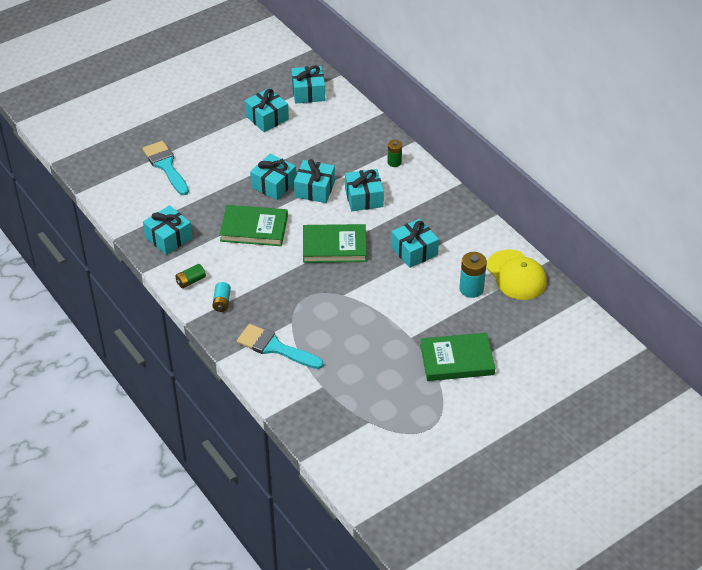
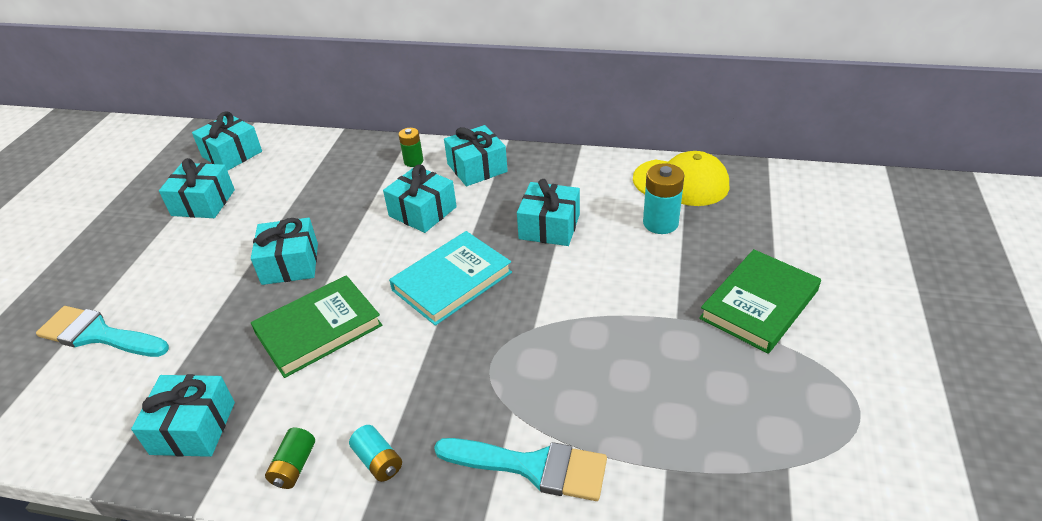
camera: 40 degrees left, 5 degrees down
(274, 347) = (533, 467): turquoise brush -> turquoise brush turned 150 degrees counterclockwise
(314, 189) = (351, 238): turquoise gift -> turquoise gift (477, 168)
(334, 246) = (452, 281): green book -> turquoise book

